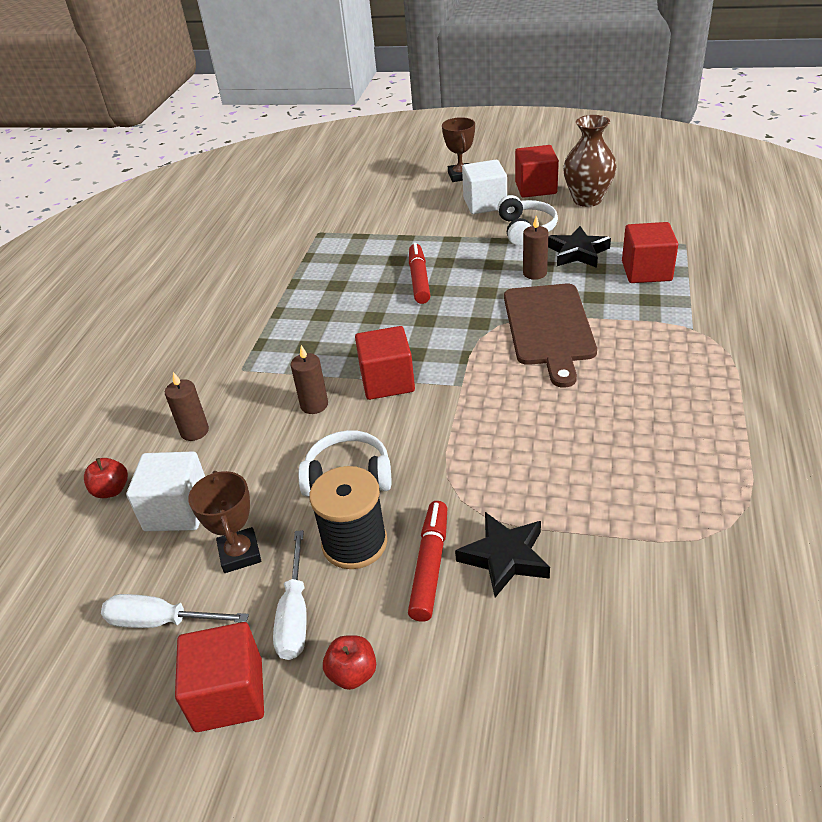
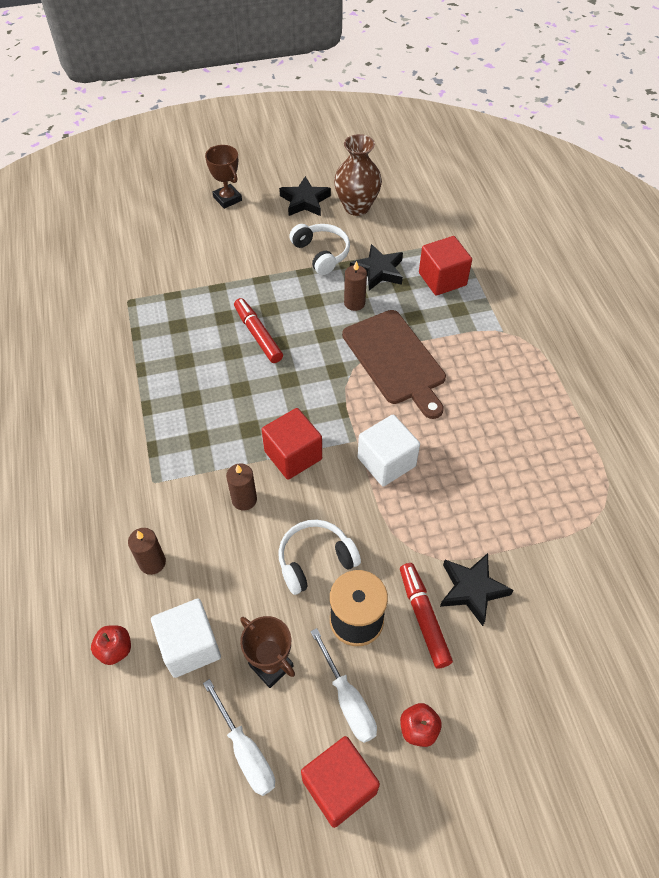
camera: 30 degrees left, 15 degrees up
(161, 621) = (245, 751): white screwdriver -> white screwdriver turned 105 degrees counterclockwise
(485, 204) = (269, 230): white cube -> white cube (386, 462)
(535, 188) = (305, 201): red cube -> black star

